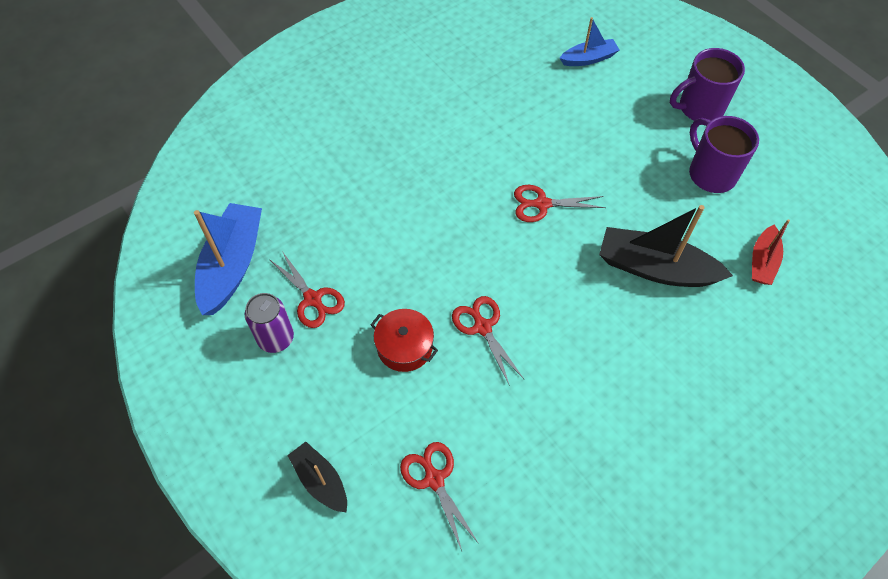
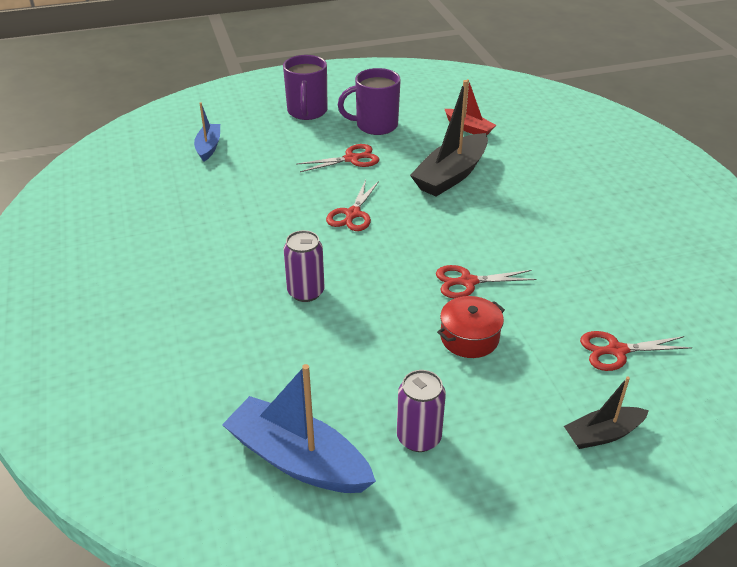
camera: 70 degrees left, 20 degrees down
(313, 299) = (382, 395): red scissors -> red scissors (352, 159)
(415, 206) = (306, 292): none -> purple can

